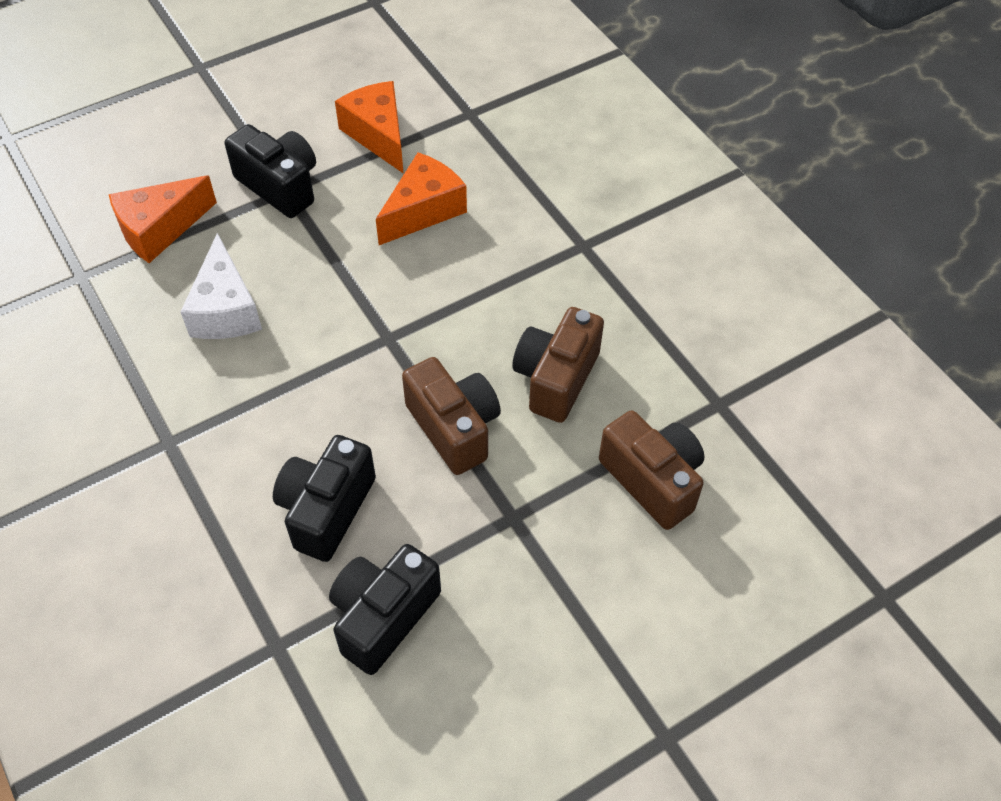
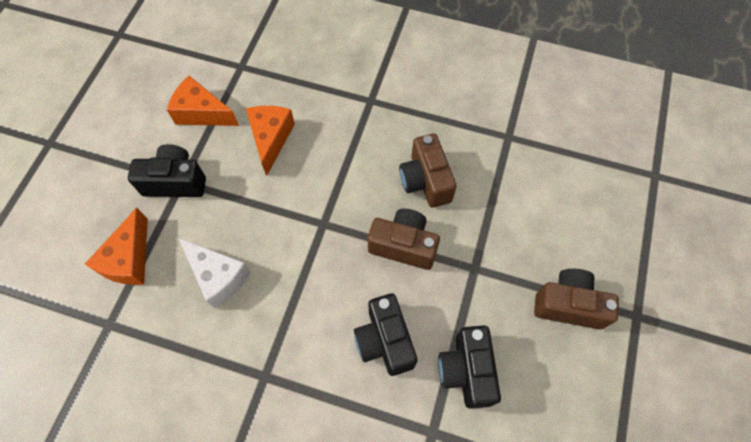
camera: 40 degrees left, 10 degrees up
(652, 480) = (516, 198): brown camera -> brown camera (568, 305)

